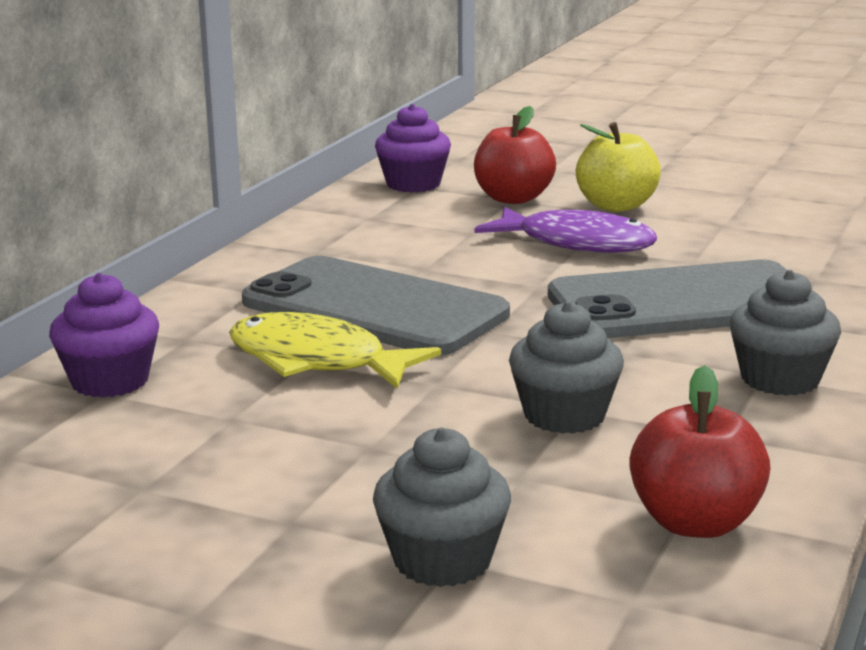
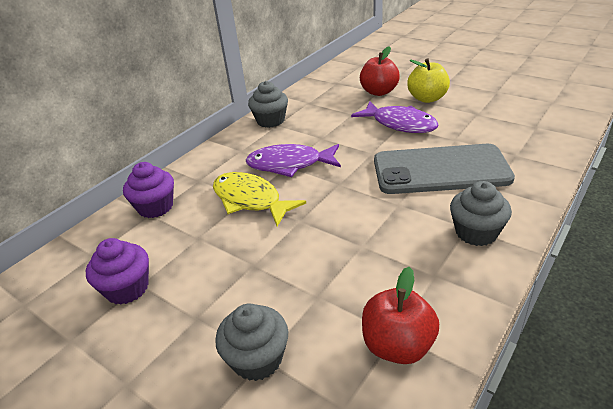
camera: 15 degrees right, 15 degrees up
(374, 308) = (289, 164): grey phone -> purple fish
(413, 184) = (336, 81): purple cupcake -> purple cupcake (127, 288)
(564, 415) = (355, 251): grey cupcake -> grey cupcake (270, 120)

